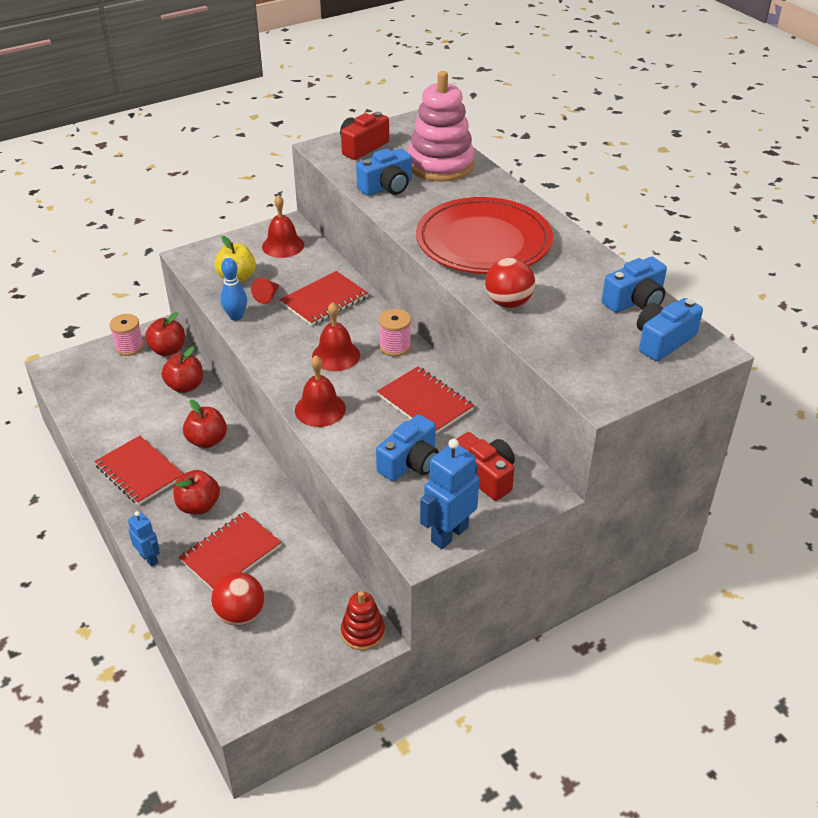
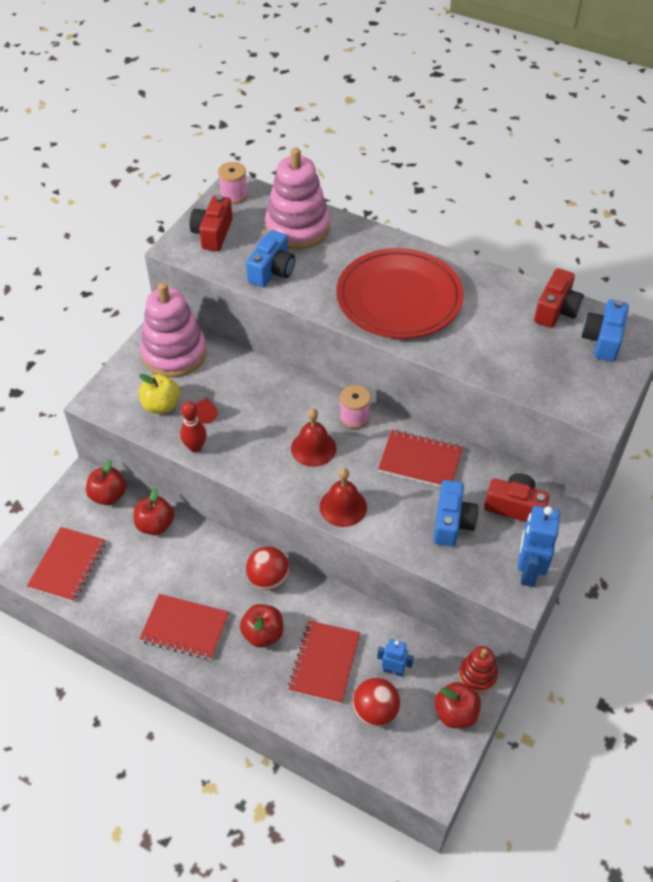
camera: 30 degrees left, 10 degrees up
(129, 347) = (69, 508): pink spool -> pink spool (234, 195)
(149, 558) = (261, 703): blue robot -> blue robot (393, 670)
(207, 440) = (219, 569): red apple -> red apple (455, 713)
(236, 317) = (195, 447): blue bowling pin -> red bowling pin
(283, 245) = (174, 353): red bell -> pink stacking toy
(324, 300) = (258, 397): red notebook -> red notebook (68, 565)
(508, 303) = (466, 352): red ball -> red ball (268, 579)
(635, 301) = (556, 310): blue camera -> red camera

